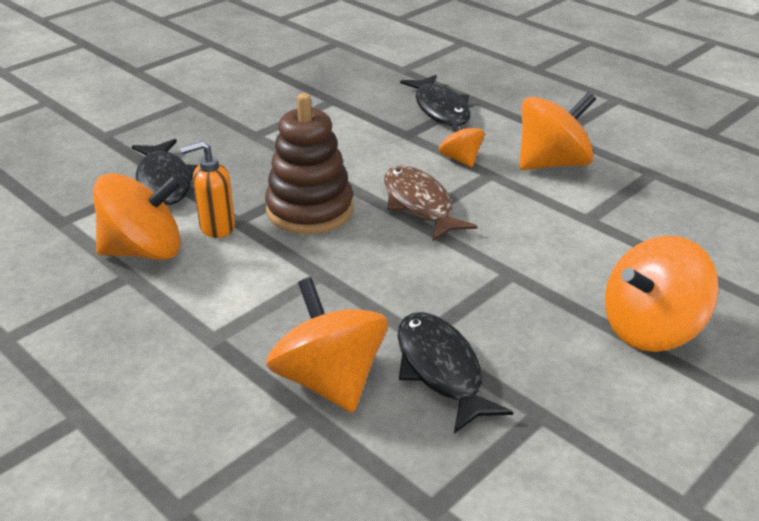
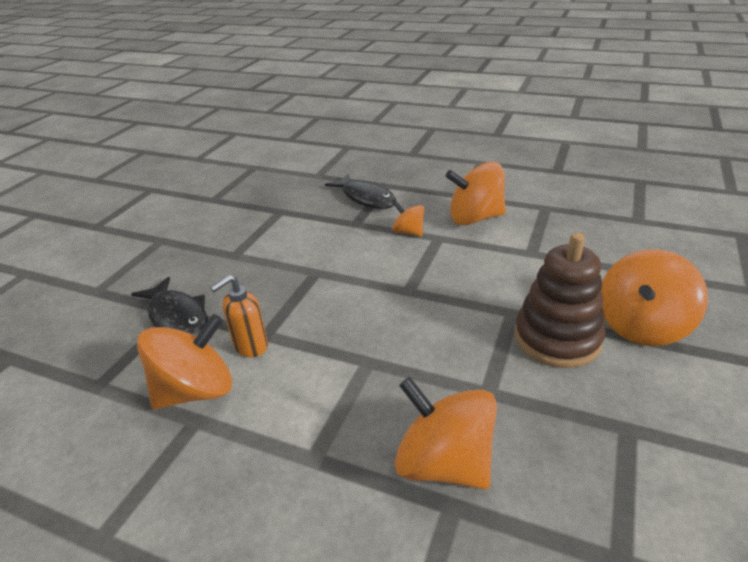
camera: 20 degrees left, 0 degrees up
(310, 210) = (321, 306): brown stacking toy -> brown stacking toy (557, 338)
(419, 204) = (404, 276): brown fish -> none
(441, 369) = (525, 416): black fish -> none
(552, 163) = (475, 218): orange spinning top -> orange spinning top turned 135 degrees counterclockwise

